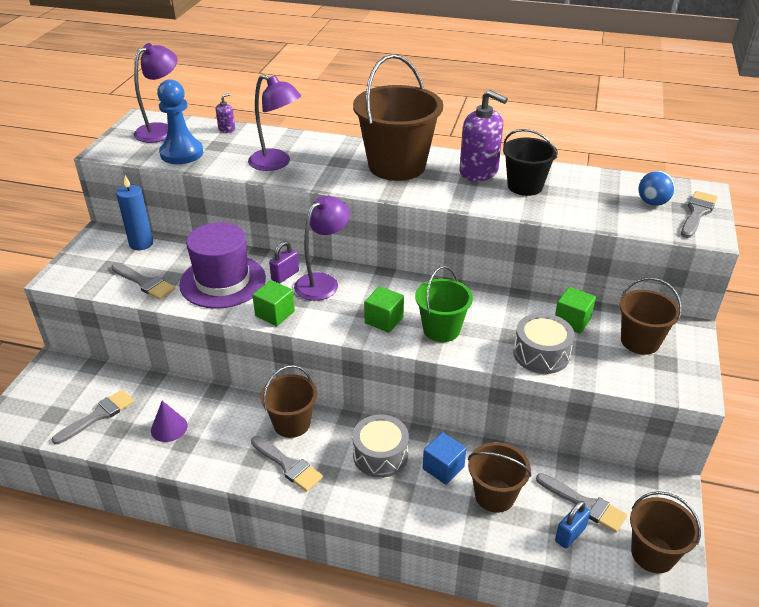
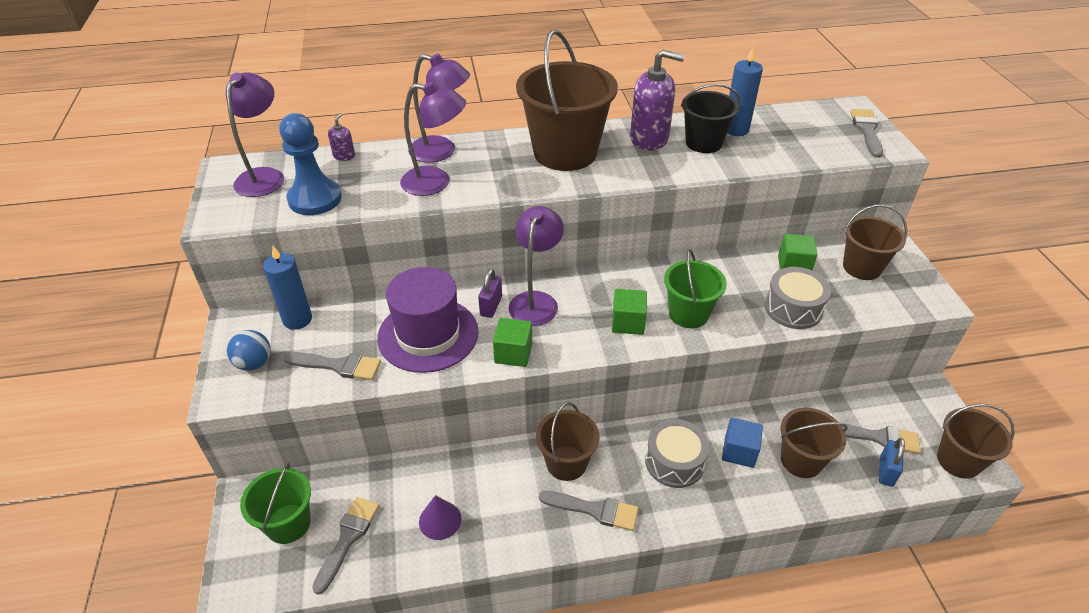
camera: 25 degrees left, 5 degrees up
(67, 391) = (288, 523): none -> green bucket
(300, 142) = (441, 152): none -> purple lamp
(565, 183) = (735, 129): none -> blue candle
(652, 203) = (824, 130): blue ball -> blue ball (254, 363)

